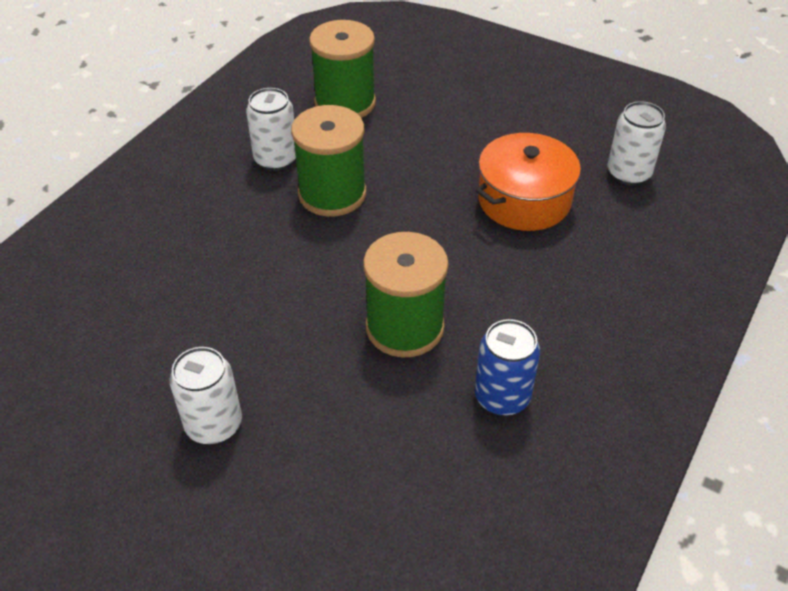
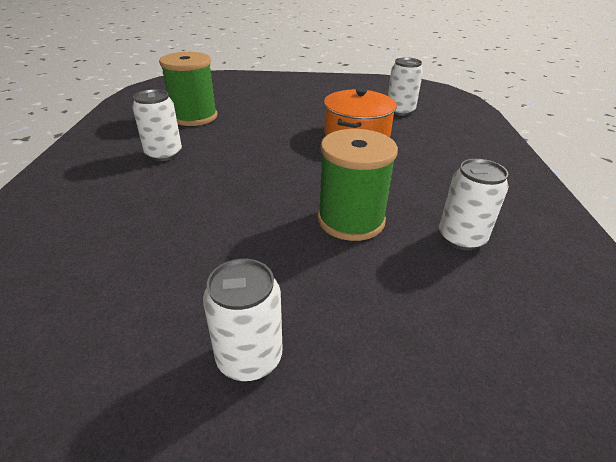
camera: 30 degrees left, 10 degrees down
(332, 194) = (224, 161): green spool -> none
(502, 397) = (461, 238): blue can -> white can

